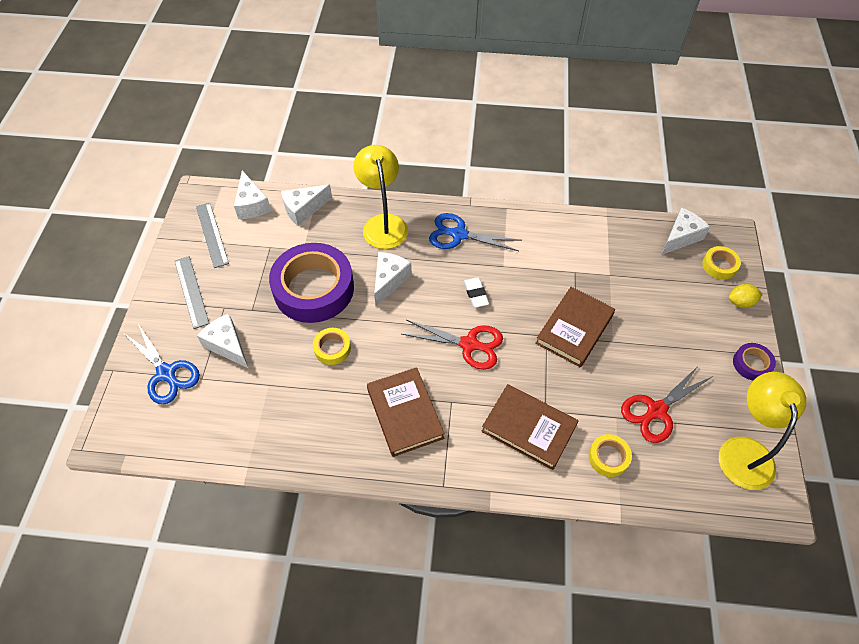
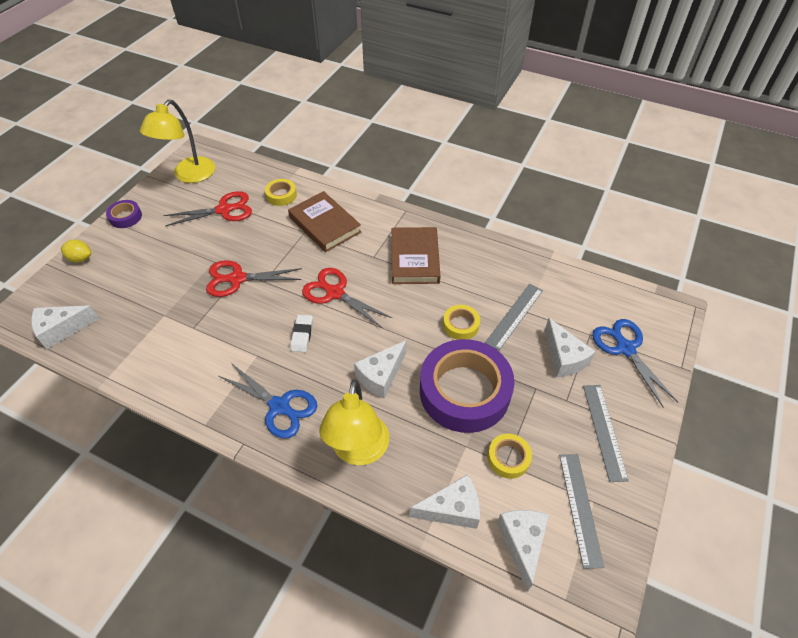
camera: 160 degrees left, 5 degrees down
(280, 375) = (514, 316): none -> grey ruler
(574, 329) = (236, 279): brown book -> red scissors
(719, 265) = (60, 292): yellow tape -> yellow tape (508, 458)

